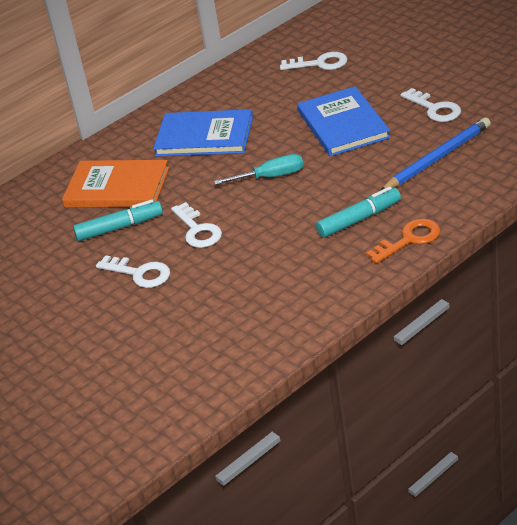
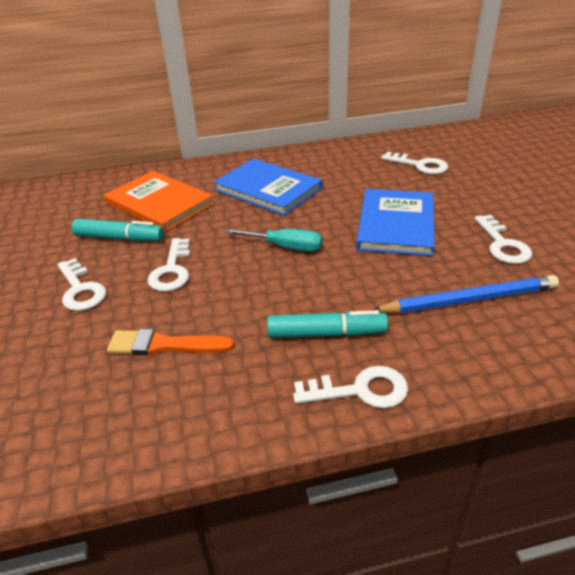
camera: 25 degrees right, 0 degrees up
(253, 274) = (165, 345): none -> orange brush
(409, 240) = (359, 390): orange key -> white key

